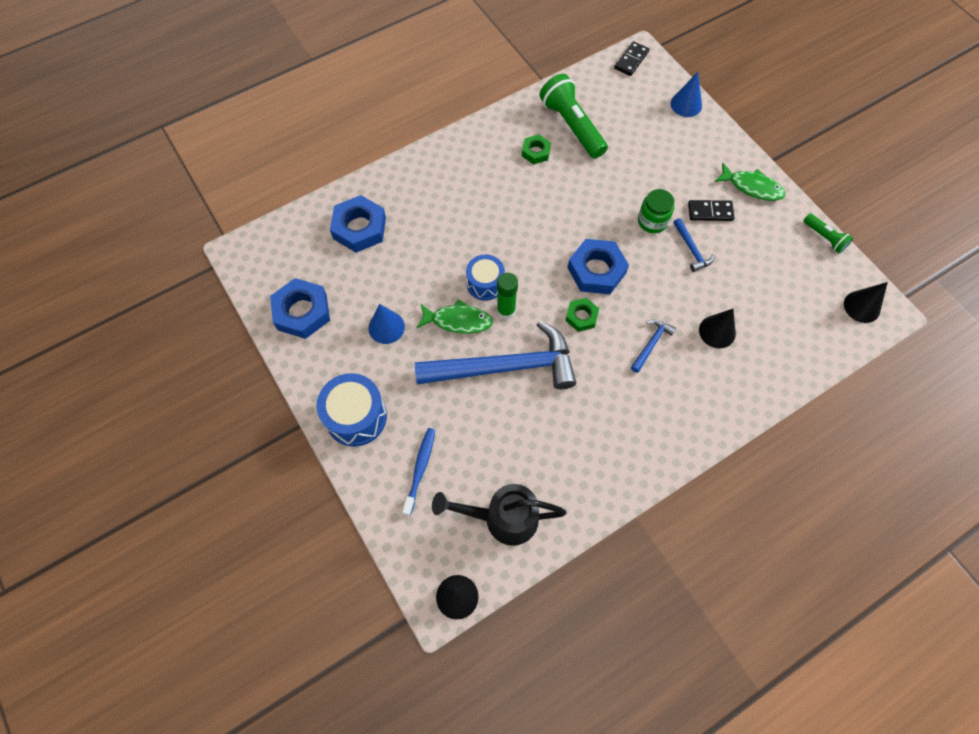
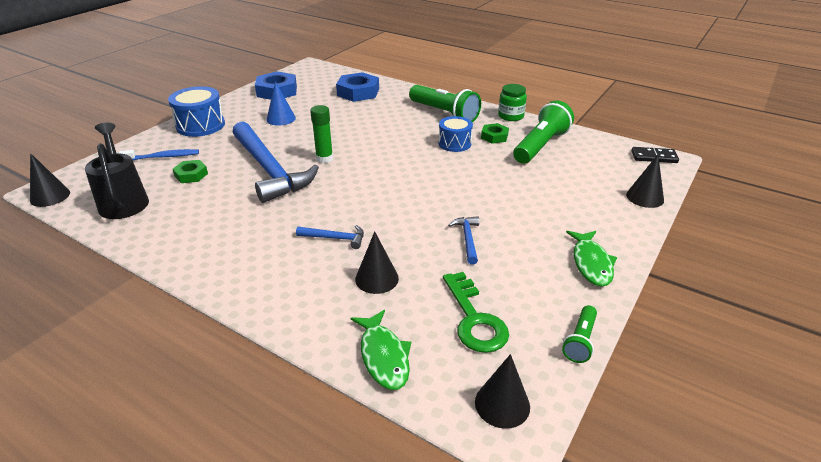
camera: 65 degrees right, 30 degrees down
(458, 321) = (302, 142): green fish -> green fish (383, 356)
(463, 170) = (444, 114): none -> green flashlight
(485, 284) = (344, 145): blue drum -> blue drum (454, 143)
(581, 316) = (342, 194): green nut -> green nut (191, 175)
(596, 270) = (397, 190): blue nut -> none
(652, 221) = (479, 208): green jar -> green jar (511, 116)
(686, 104) = (645, 197): blue cone -> black cone
(691, 249) = (467, 239): blue hammer -> blue hammer turned 135 degrees clockwise
(710, 212) = (527, 241): black domino -> none
(784, 287) = (474, 319): none -> green key

